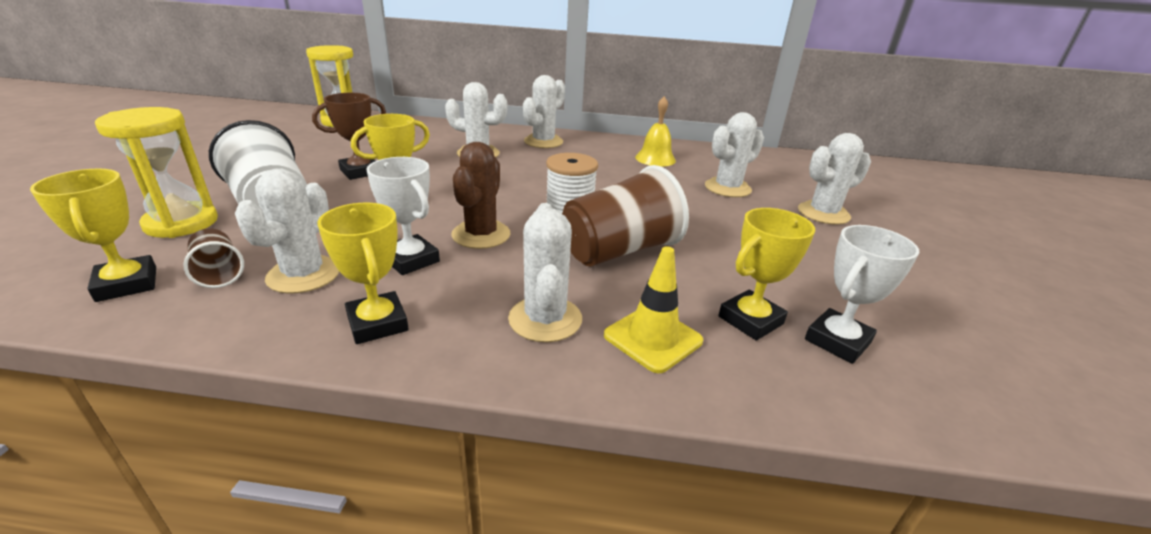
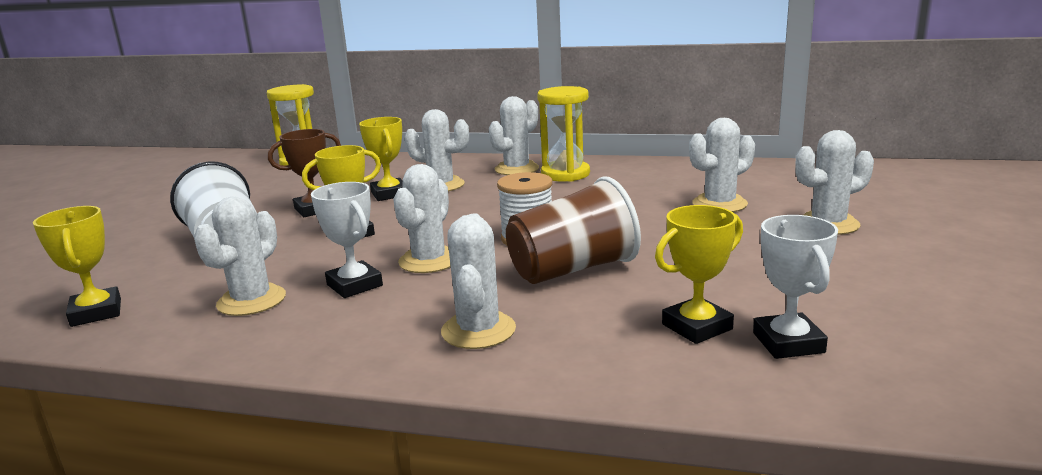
camera: 10 degrees right, 10 degrees down
(181, 223) = (142, 262): yellow hourglass -> yellow hourglass (565, 174)
(219, 273) = (175, 301): brown cup -> none
(377, 323) = (316, 337): yellow trophy -> yellow trophy (389, 194)
(481, 235) = (429, 261): brown cactus -> white cactus
(653, 338) = (585, 344): yellow traffic cone -> none
(655, 159) = (642, 178): yellow bell -> none
(837, 341) = (788, 343): white trophy -> white trophy turned 60 degrees counterclockwise

